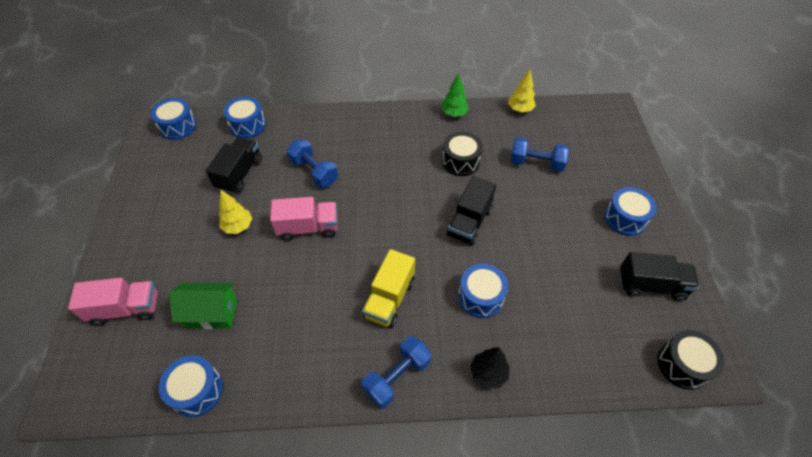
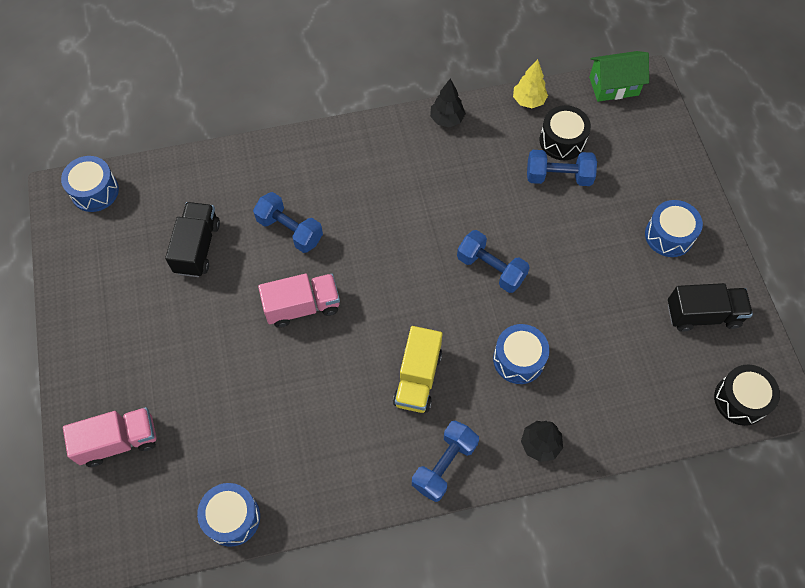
camera: 10 degrees left, 10 degrees up
(212, 313) = (220, 429): green house -> green house (613, 86)
(238, 226) = (217, 318): yellow tree -> none
(247, 125) = (186, 175): blue drum -> none
(454, 114) = (447, 119): green tree -> black tree
(460, 161) = (467, 188): black drum -> black drum (562, 141)
(469, 222) = (491, 268): black truck -> blue dumbbell

